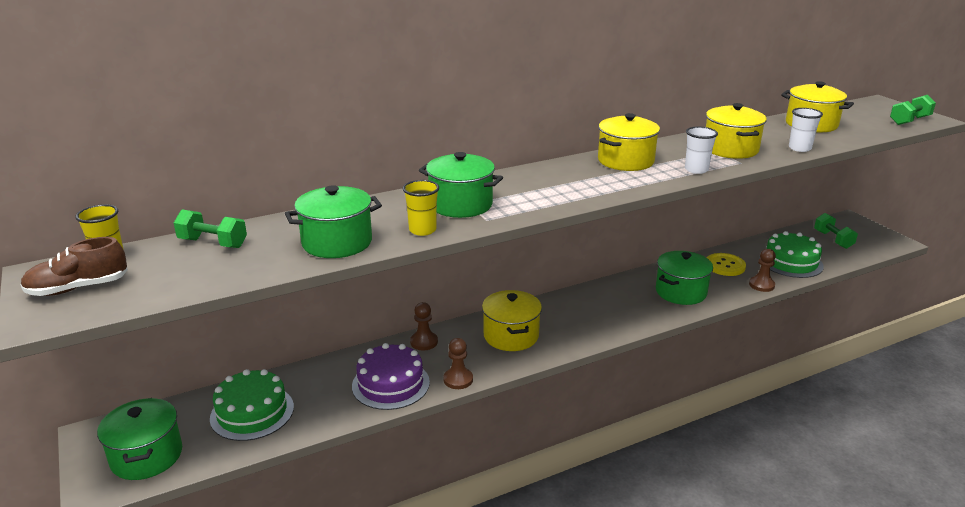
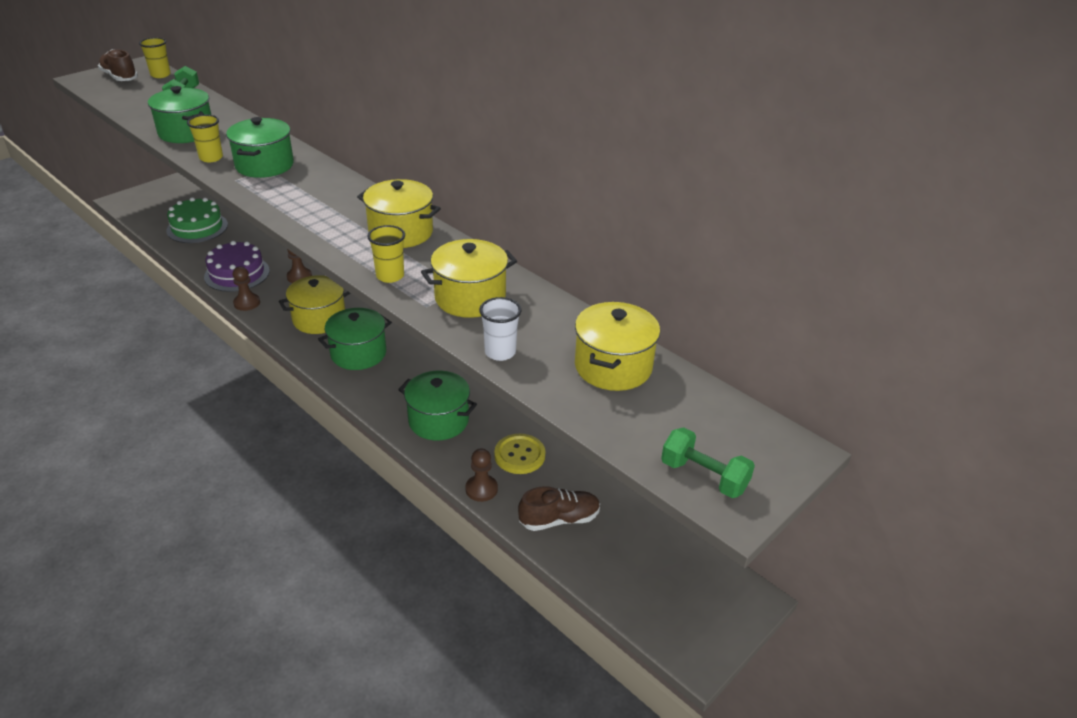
camera: 70 degrees right, 10 degrees up
(147, 456) = (150, 205): green pot -> green pot (358, 353)
(696, 170) = (390, 276): white cup -> yellow cup
(791, 262) = (559, 519): green cake -> brown shoe
(833, 239) = (658, 571): green dumbbell -> none

